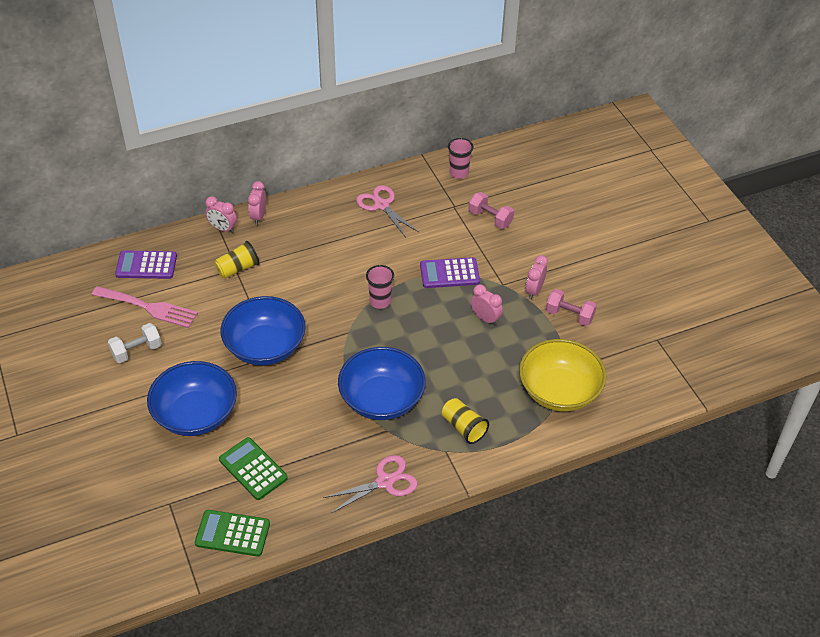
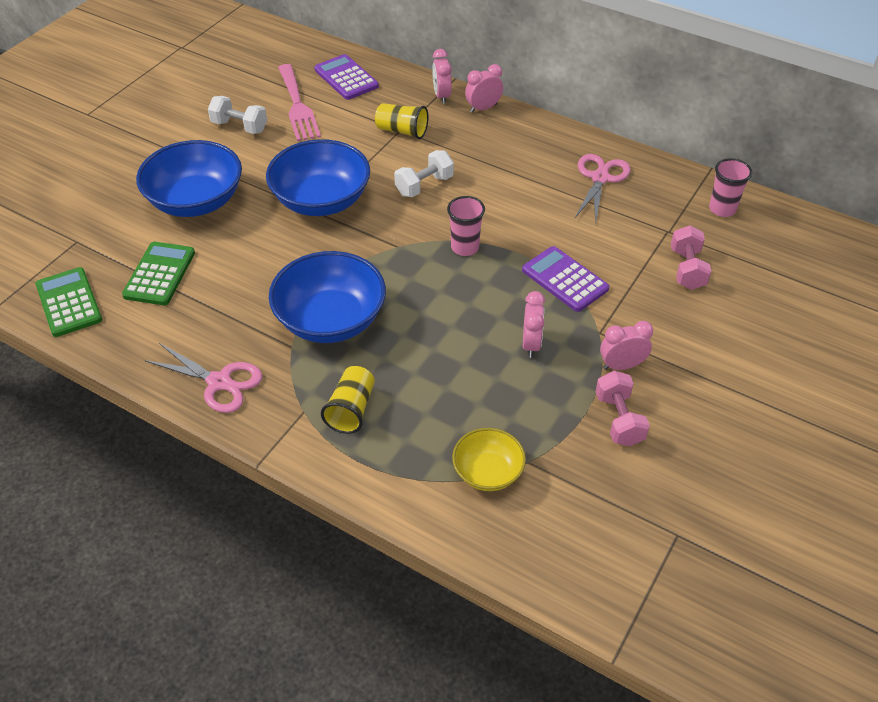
camera: 55 degrees right, 0 degrees up
(304, 288) = (424, 185): none -> white dumbbell
(559, 391) = (488, 472): yellow bowl -> yellow bowl, size x0.56

